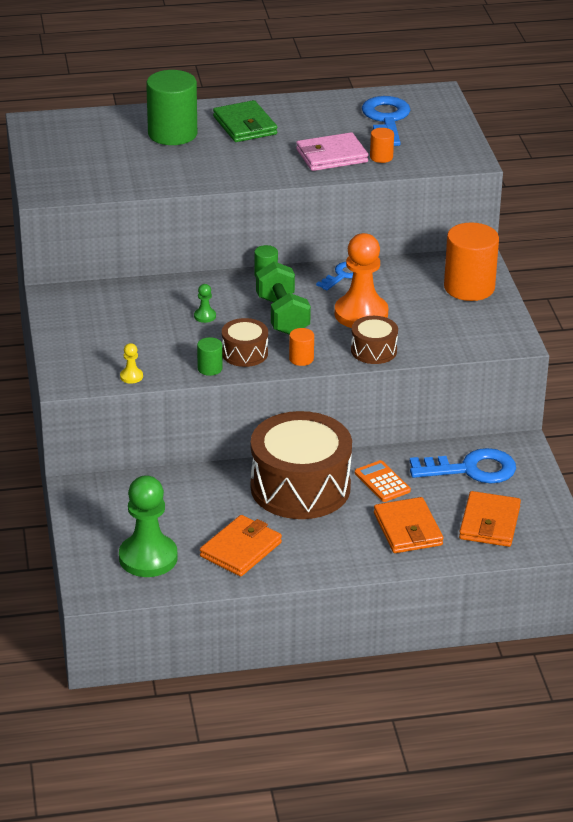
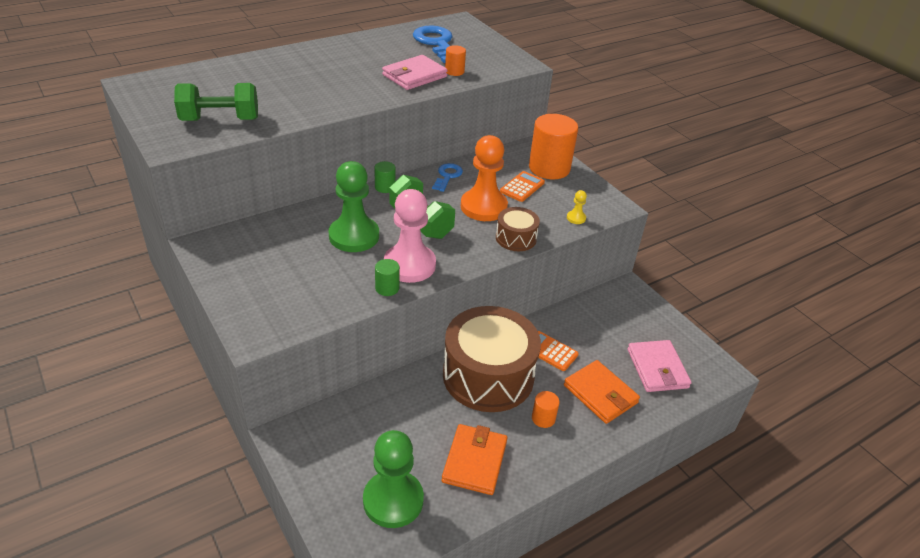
camera: 25 degrees left, 5 degrees up
(102, 174) = (220, 120): none -> green dumbbell
(131, 376) = (317, 314): yellow pawn -> yellow pawn (576, 218)
(172, 134) = (268, 76): green cylinder -> none
(205, 316) = (354, 236): green pawn -> green pawn, size x2.45
(244, 353) = (409, 265): brown drum -> pink pawn
(245, 125) = (327, 62): green wallet -> none
(301, 359) = (461, 260): orange cylinder -> orange cylinder (543, 418)
(420, 302) = (522, 187): none -> orange calculator
(471, 469) = (608, 320): blue key -> none
(489, 523) = (657, 368): orange wallet -> pink wallet

